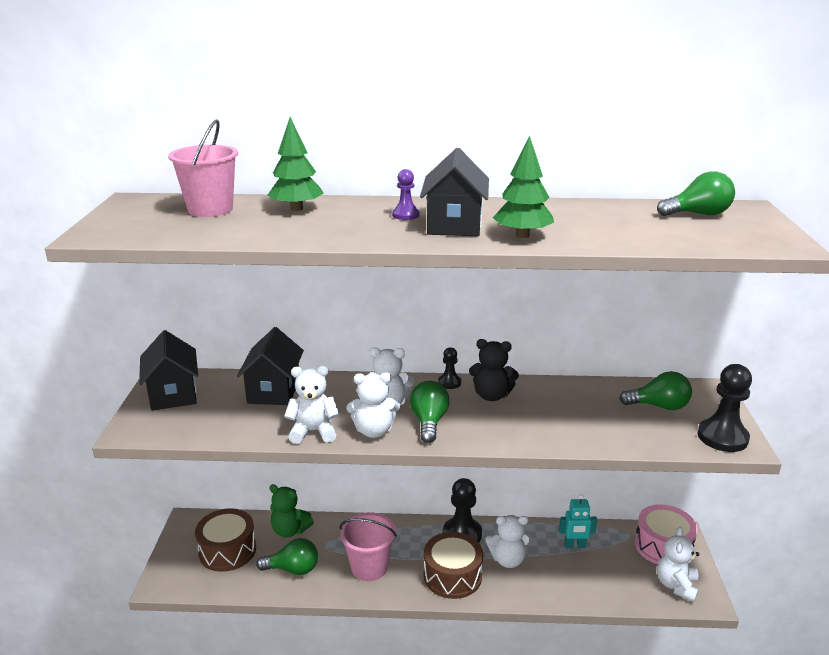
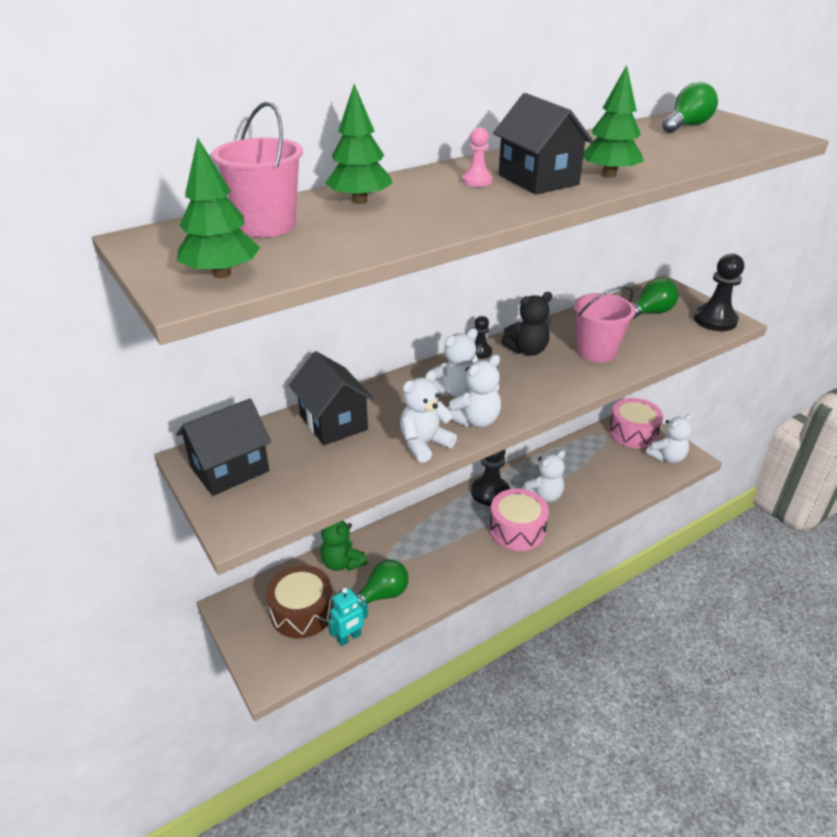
camera: 35 degrees left, 10 degrees up
(129, 230) = (222, 274): none -> green tree
(173, 394) = (230, 469): black house -> black house turned 75 degrees counterclockwise
(290, 530) = (342, 562): green teddy bear -> green teddy bear turned 60 degrees clockwise
(369, 567) = (446, 558): pink bucket -> pink bucket (596, 352)
(405, 215) = (477, 181): purple pawn -> pink pawn
(429, 422) = (509, 393): green light bulb -> none
(452, 576) = (517, 529): brown drum -> pink drum
(575, 545) = (578, 461): turquoise robot -> turquoise robot (349, 638)
(676, 585) = (667, 457): white teddy bear -> white teddy bear turned 105 degrees counterclockwise

